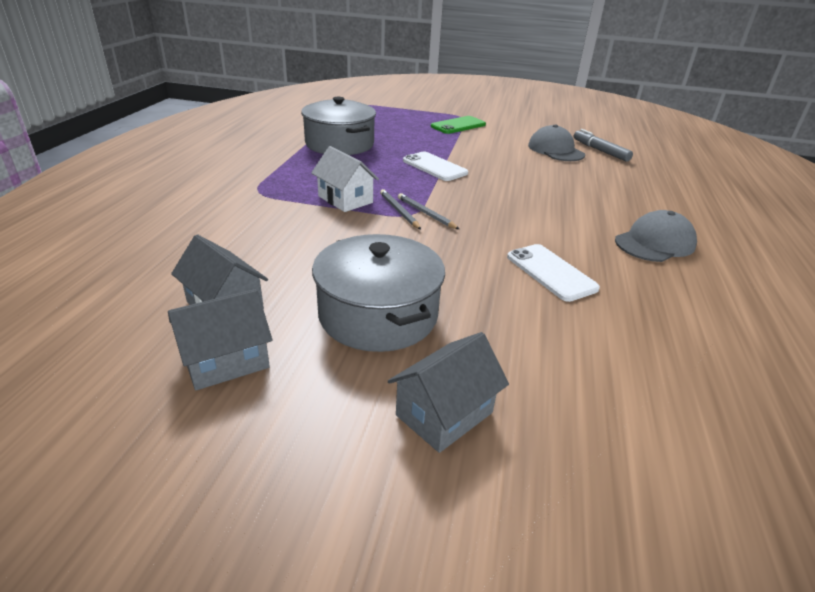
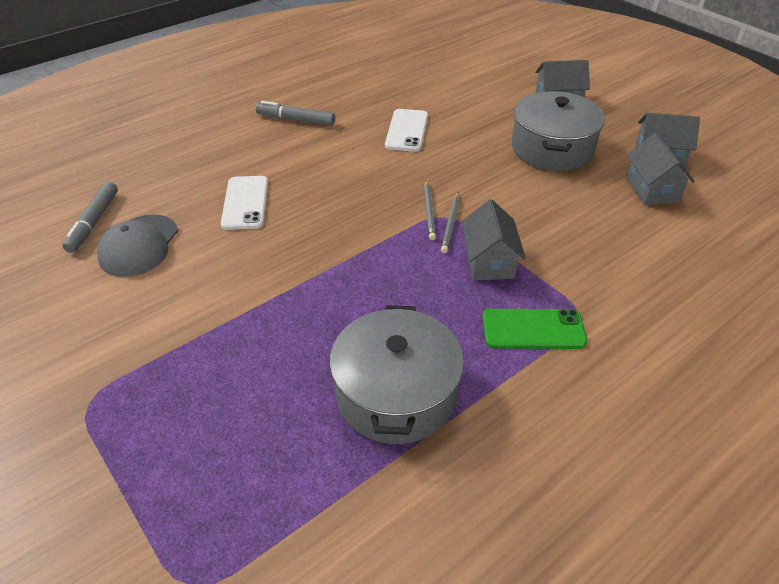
camera: 140 degrees left, 10 degrees up
(345, 199) = (489, 261): white house -> grey house
(434, 167) = (331, 276): white phone -> white phone (245, 203)
(458, 125) = (147, 370): green phone -> green phone (533, 329)
(655, 243) = (296, 120): grey cap -> grey marker

